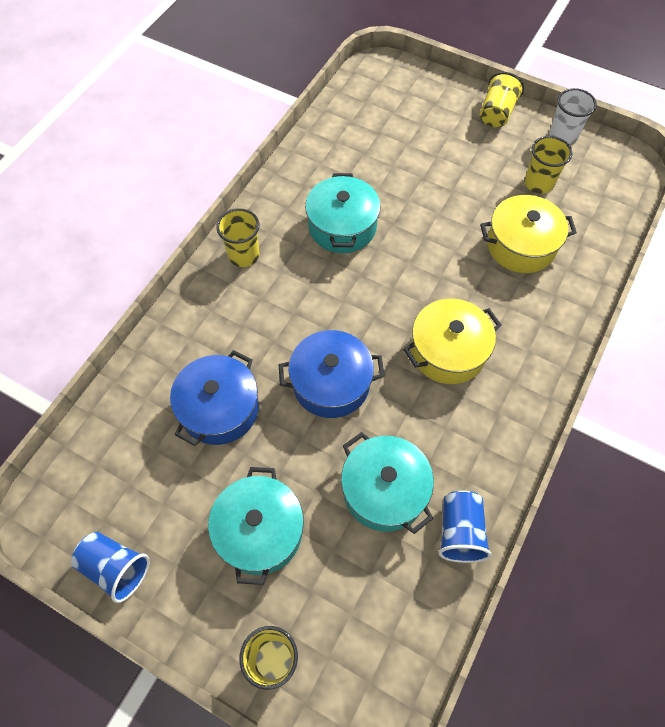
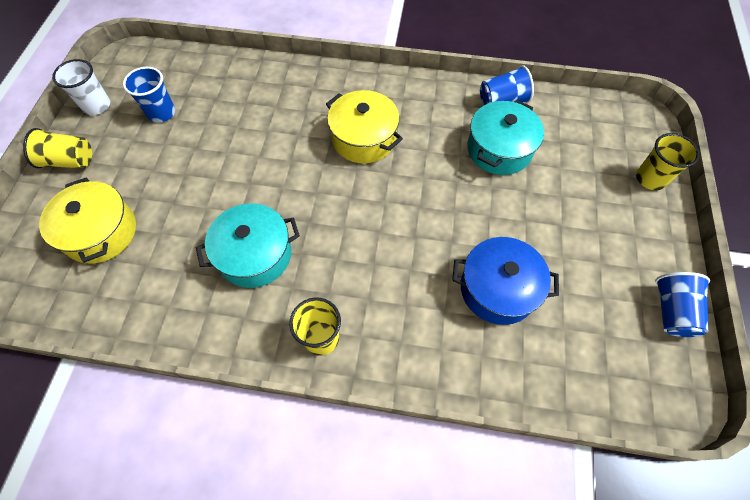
camera: 110 degrees left, 0 degrees up
(260, 531) = (577, 218): turquoise pot -> none
(331, 383) = (430, 210): blue pot -> none
(521, 245) = (238, 113): yellow pot -> yellow pot (101, 232)
(538, 183) = (161, 113): yellow cup -> blue cup

